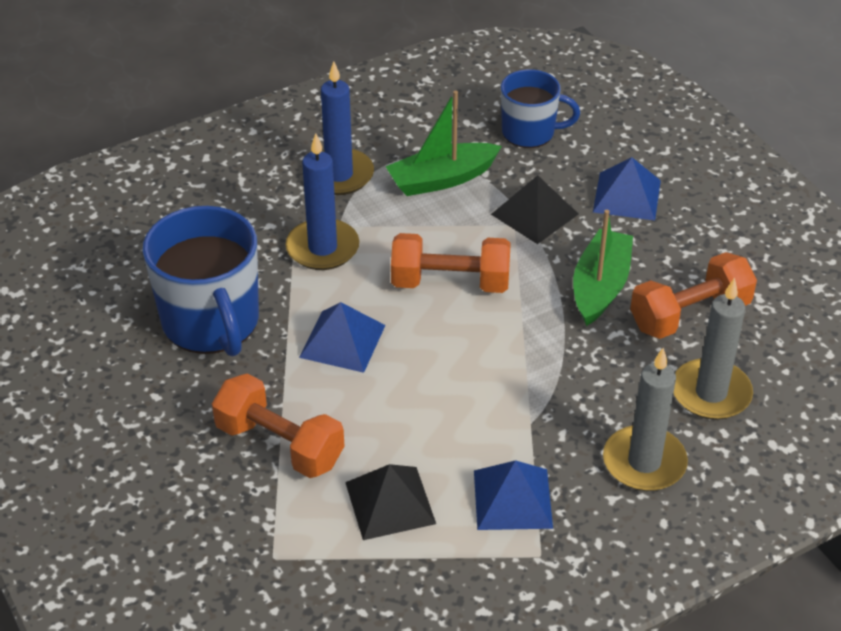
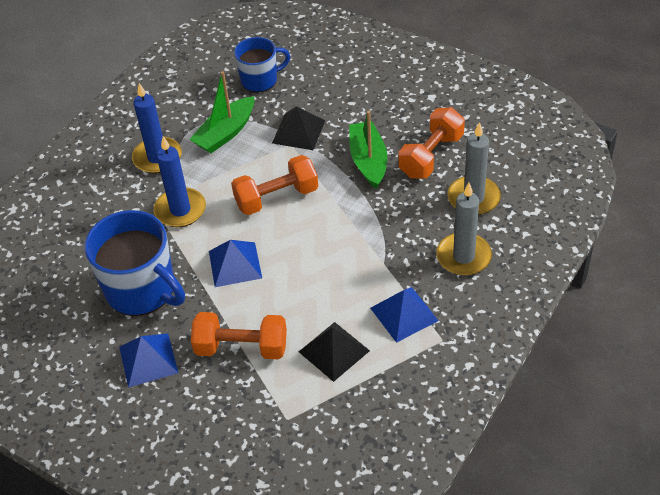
camera: 25 degrees left, 5 degrees up
(626, 196) = (346, 97): blue pyramid -> blue pyramid (148, 359)

